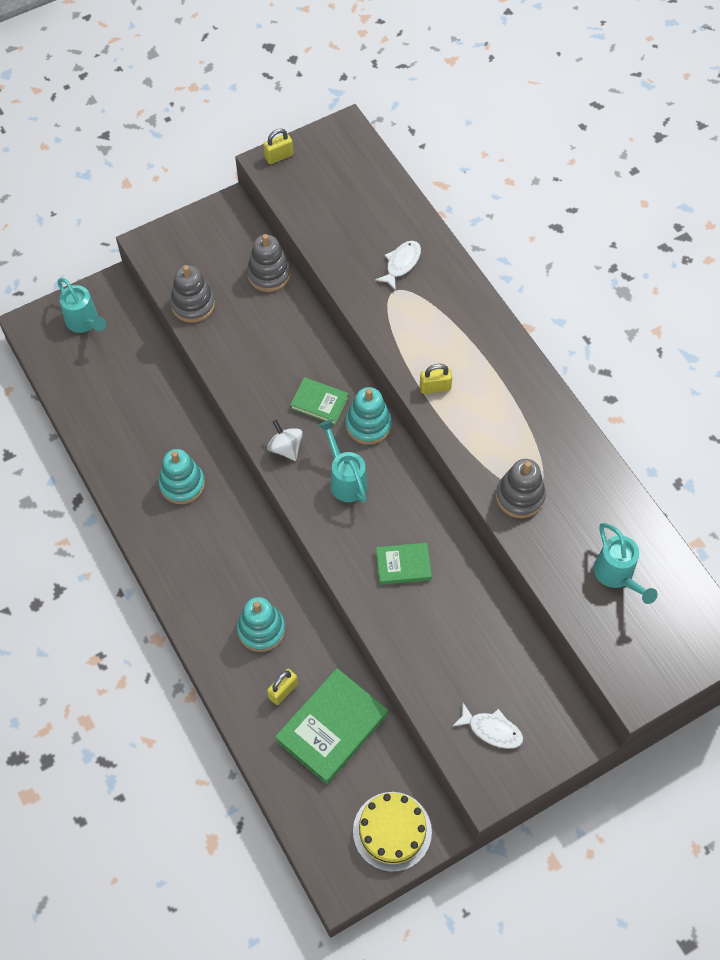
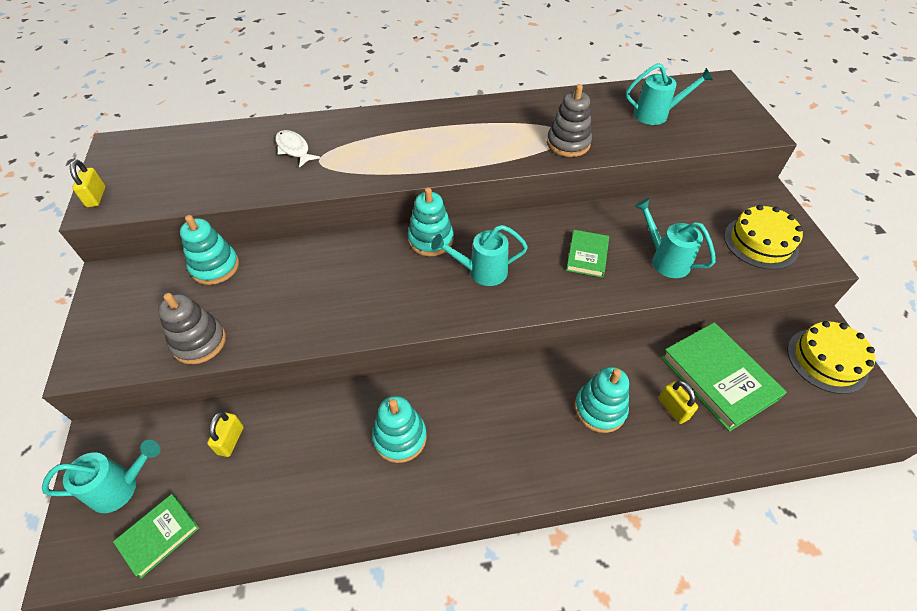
camera: 70 degrees left, 10 degrees down
(269, 274) = (215, 267): grey stacking toy -> turquoise stacking toy
(285, 448) = (424, 308): white spinning top -> none
(319, 403) = (387, 268): green book -> green book (159, 536)
(427, 638) = (665, 260): none -> turquoise watering can
(435, 387) = (436, 162): yellow padlock -> yellow padlock (231, 440)
(492, 730) = (760, 242): white fish -> yellow cake

